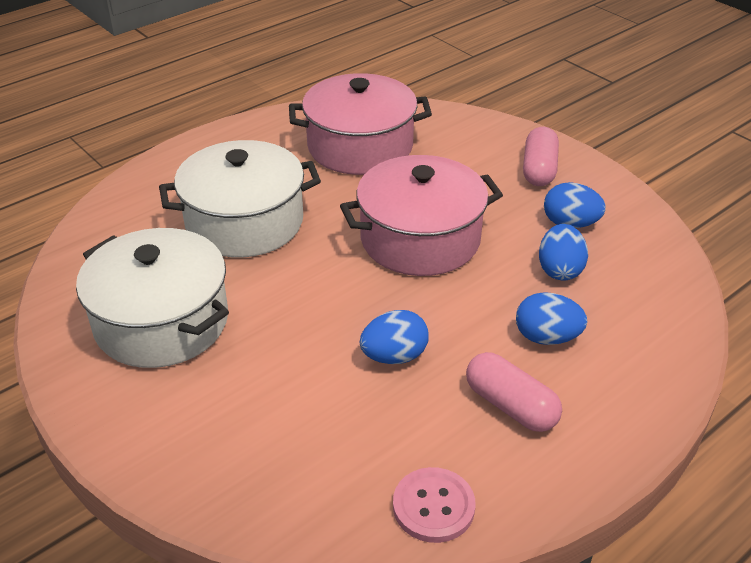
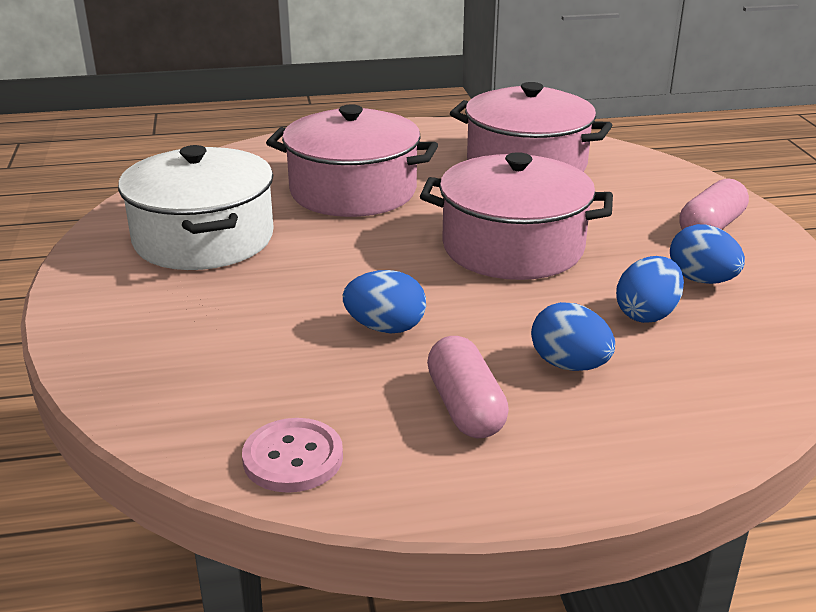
camera: 30 degrees right, 10 degrees down
(244, 222) = (353, 191): white pot -> pink pot

